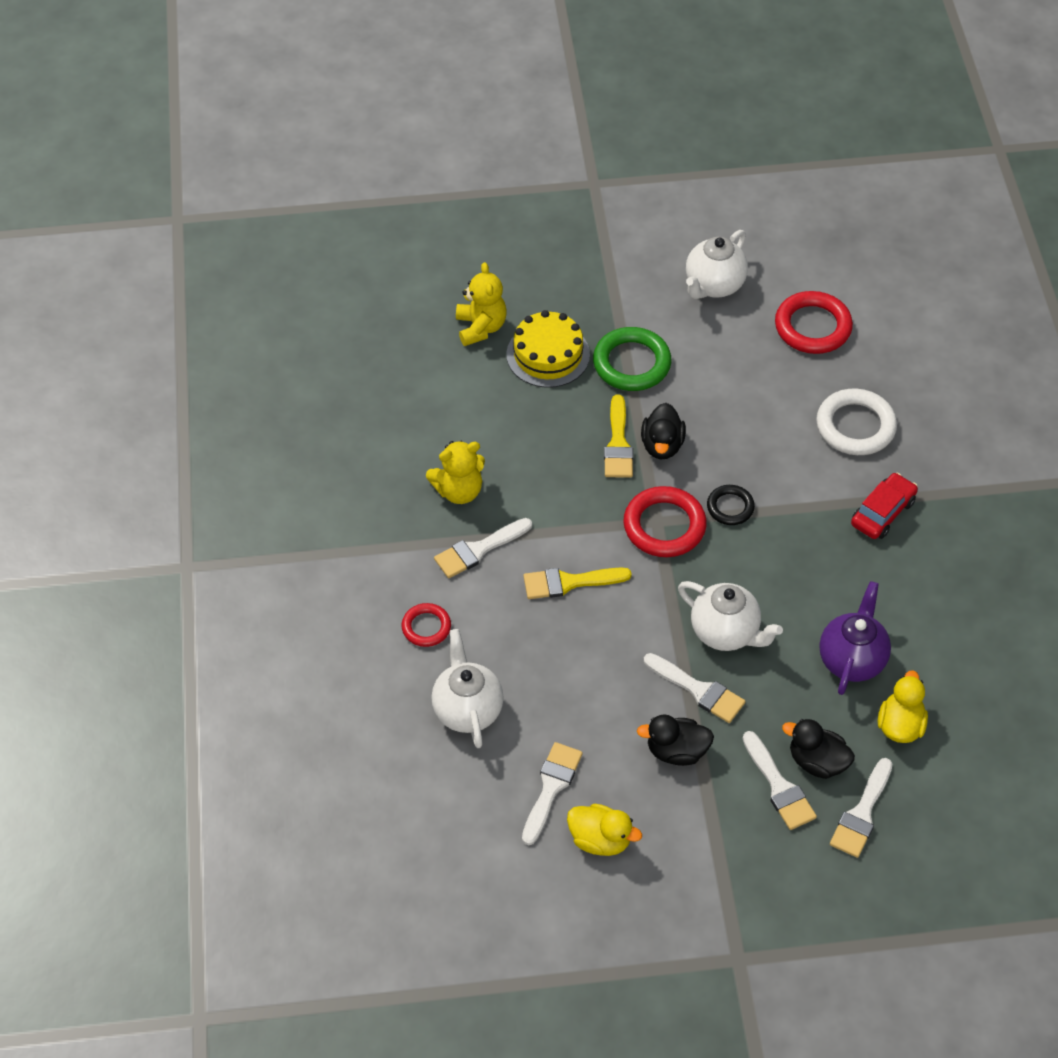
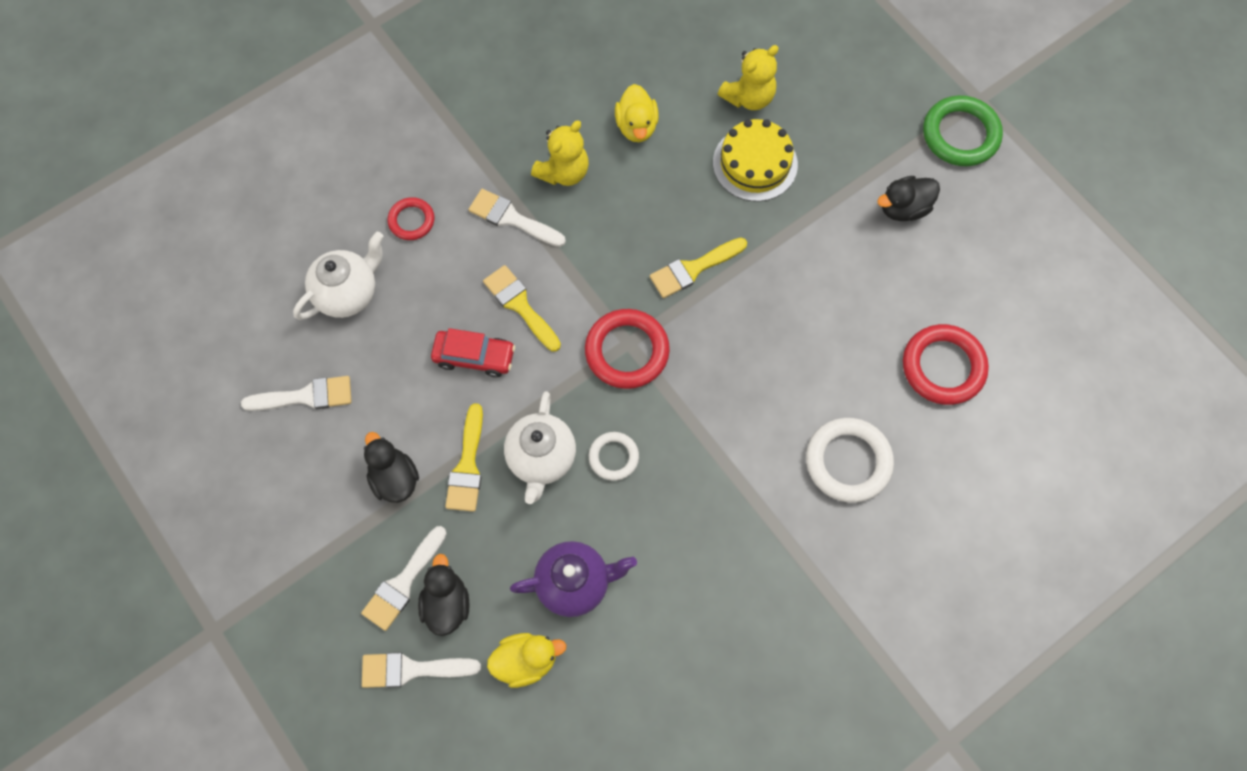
camera: 60 degrees right, 15 degrees up
(459, 491) = (563, 172): yellow teddy bear -> yellow teddy bear turned 90 degrees counterclockwise
(600, 840) = (275, 460): yellow duck -> yellow duck (636, 126)
(631, 363) = (791, 234): green ring -> green ring (960, 134)
(662, 445) = (715, 305): black duck -> black duck (903, 208)
(698, 690) = (467, 465): white brush -> yellow brush
(714, 285) = (931, 257): white teapot -> none
(730, 507) = (682, 396): black ring -> none
(755, 580) = (613, 457): none -> white ring
(882, 512) = (760, 534): red car -> red car (474, 357)

